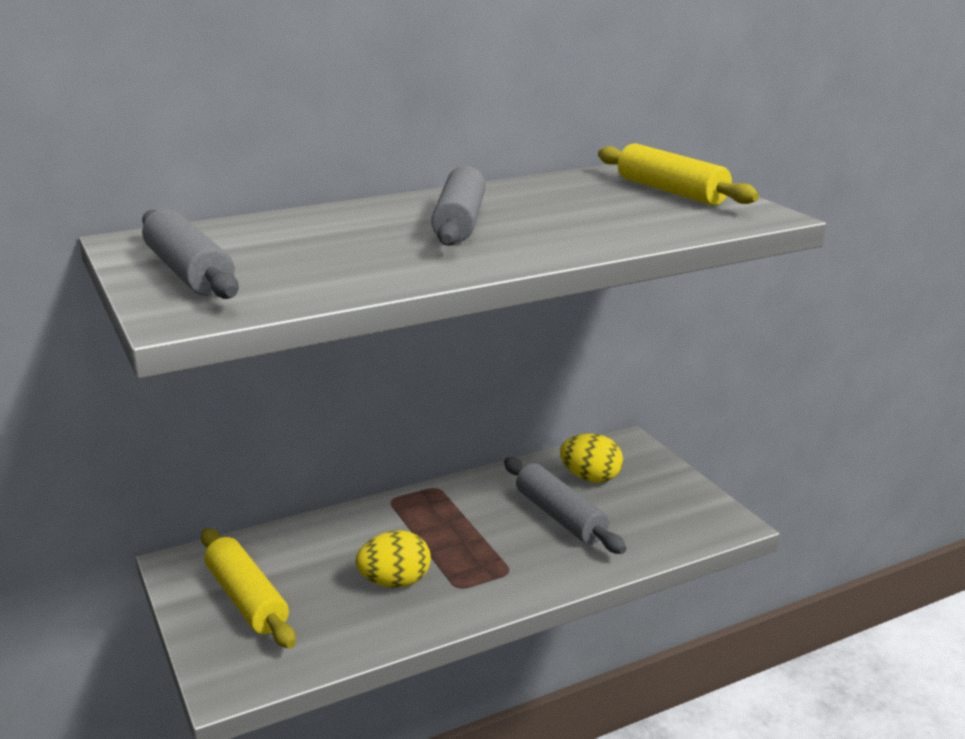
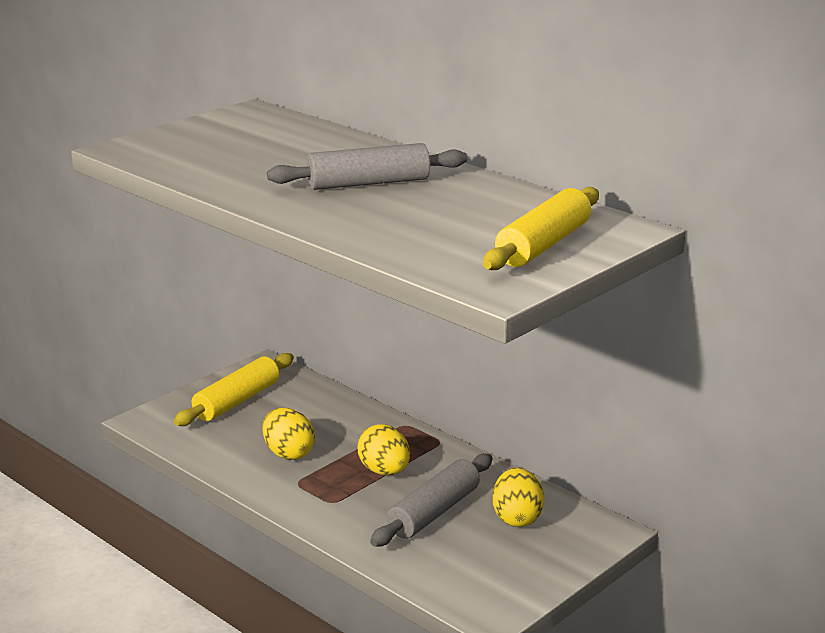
camera: 70 degrees right, 0 degrees up
(189, 272) = (197, 135): grey rolling pin -> none
(471, 529) = (384, 471): none -> yellow egg

